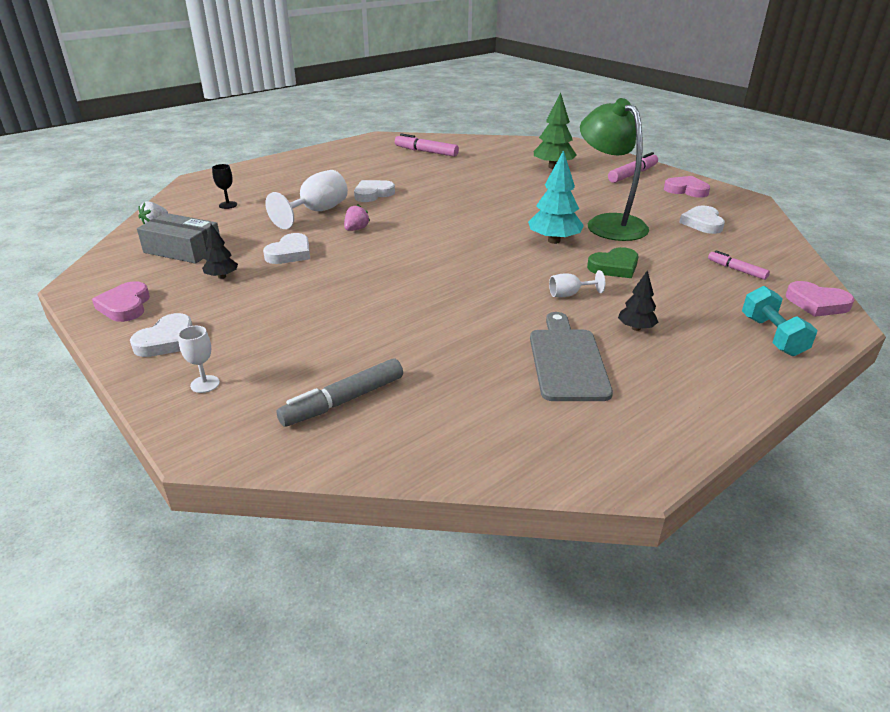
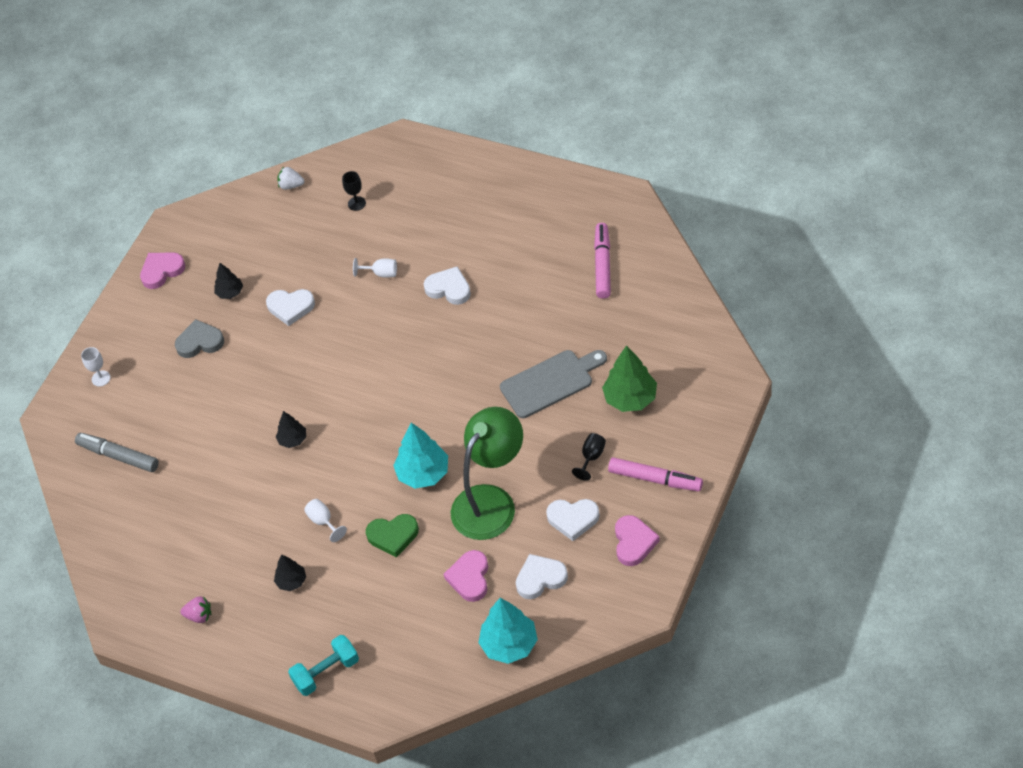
camera: 70 degrees right, 20 degrees up
(167, 340) = (134, 325): white heart -> white heart (573, 519)
(183, 249) = (258, 238): grey box -> none
(256, 306) = (200, 342): none -> grey heart
(317, 212) = (381, 273): white goblet -> white goblet, size x0.51
(356, 229) = (361, 322): pink strawberry -> pink strawberry (199, 616)
(450, 287) = (293, 440): none -> black tree
(567, 361) = (223, 554): grey cutting board -> grey cutting board (550, 382)
(595, 186) = (591, 457): none -> black goblet
(614, 267) = (393, 536): green heart -> green heart turned 45 degrees counterclockwise
(736, 270) = (439, 628): pink marker -> none
(769, 247) = (509, 645): none -> turquoise tree
(817, 303) = (402, 697): pink heart -> pink heart (469, 578)

